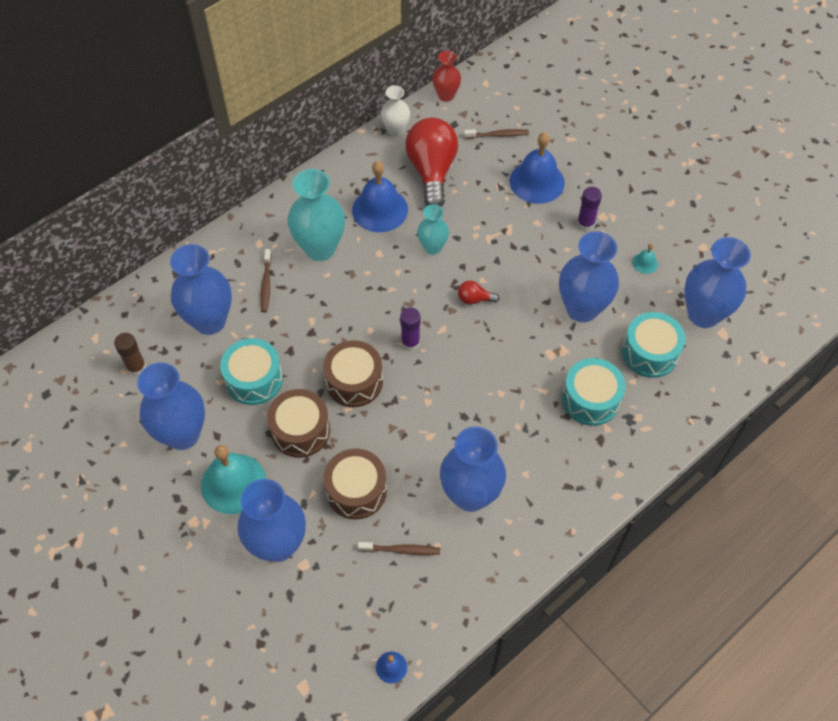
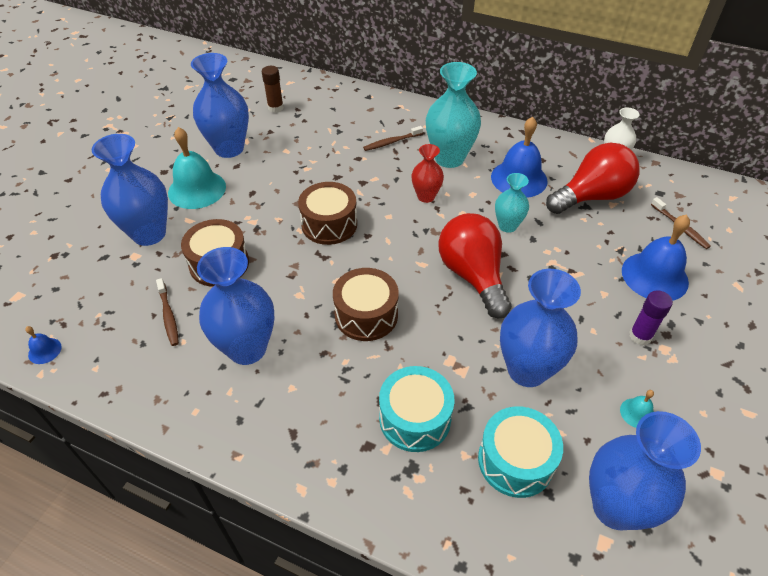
camera: 65 degrees right, 10 degrees down
(209, 321) = (337, 126): blue vase -> none
(254, 379) = (298, 167): turquoise drum -> none
(300, 430) = (263, 209): brown drum -> brown drum (366, 315)
(410, 342) = (392, 247): purple glue stick -> none
(446, 95) = (686, 176): red vase -> red vase (426, 196)
(474, 299) = (473, 275): red light bulb -> red light bulb, size x2.37

